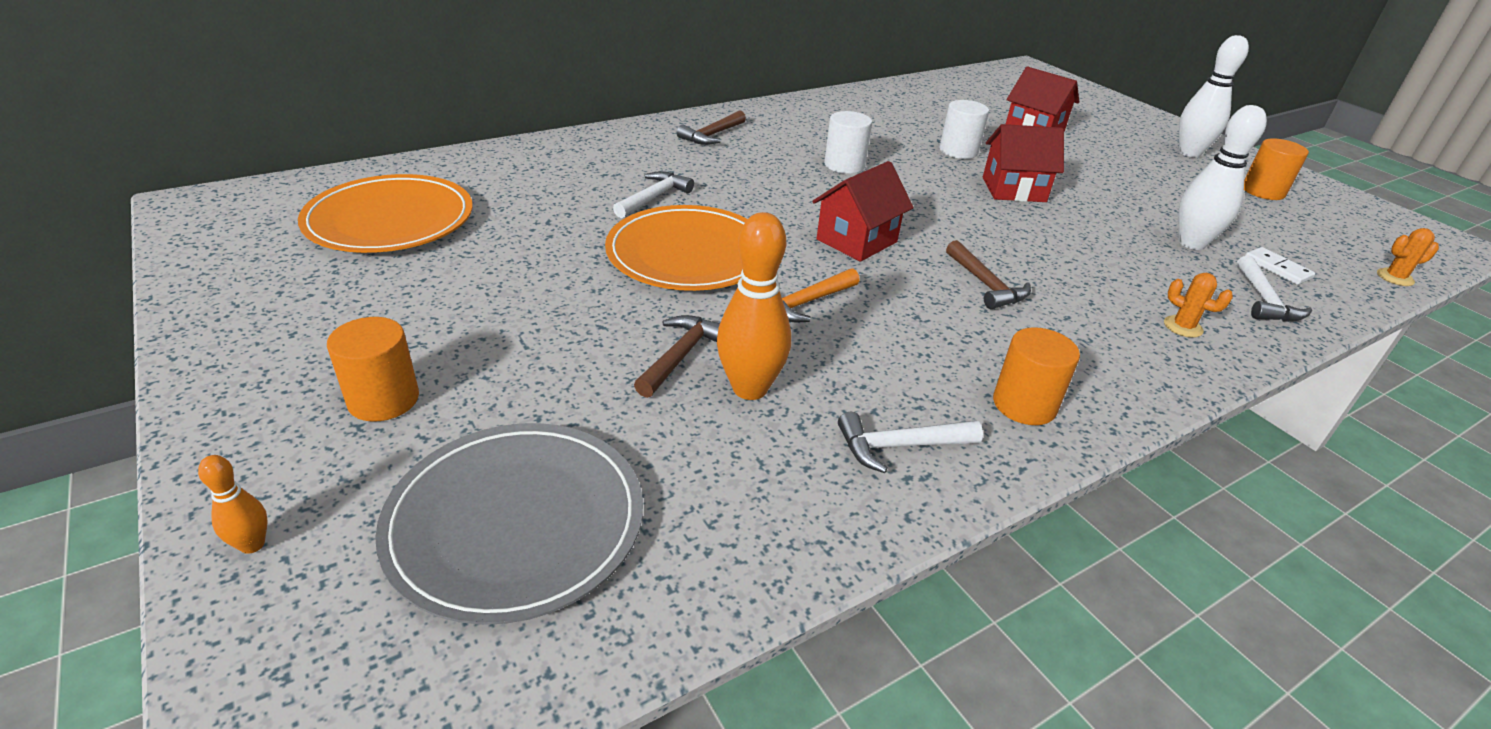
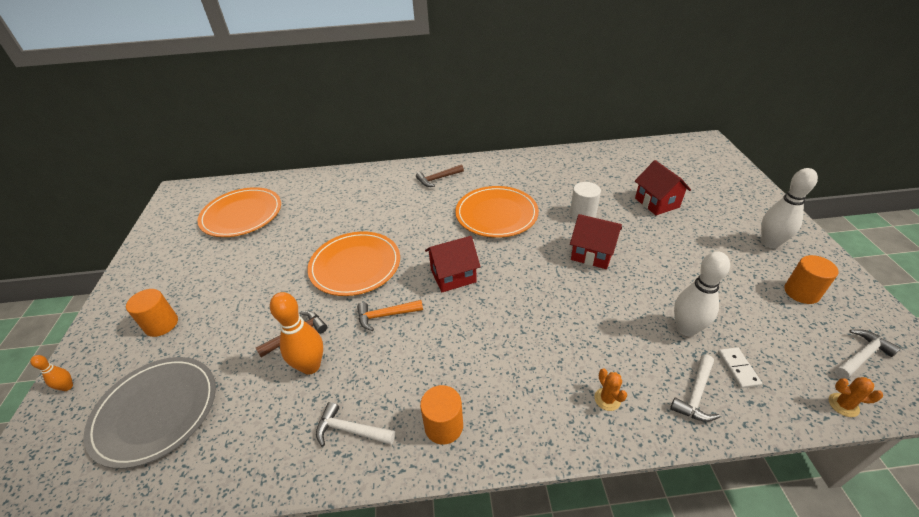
camera: 30 degrees right, 5 degrees up
(654, 197) = (370, 221): white hammer -> white hammer (861, 356)
(844, 165) = (496, 214): white cylinder -> orange plate
(986, 284) = (502, 328): brown hammer -> none

